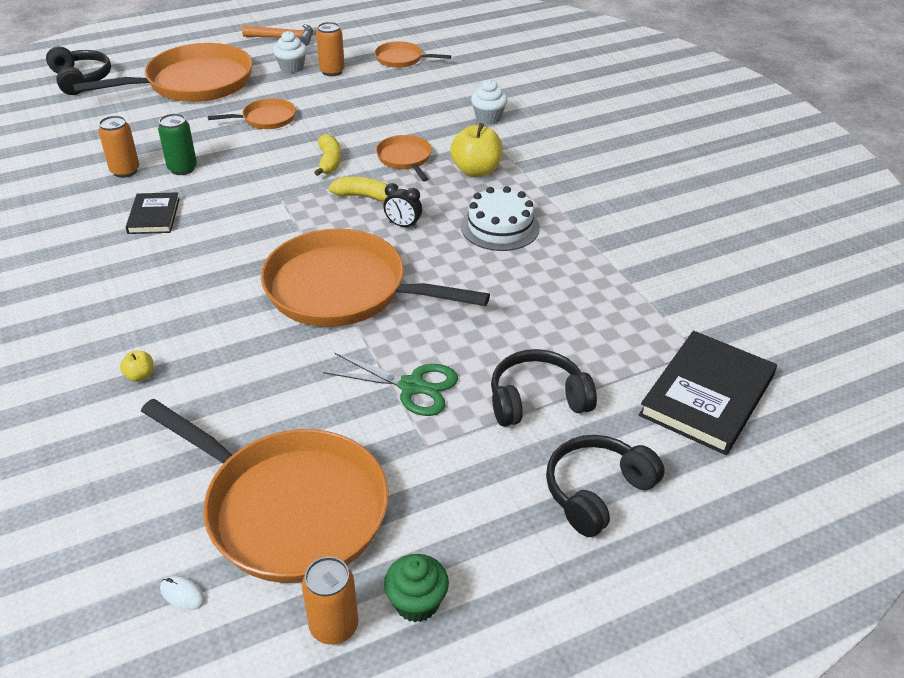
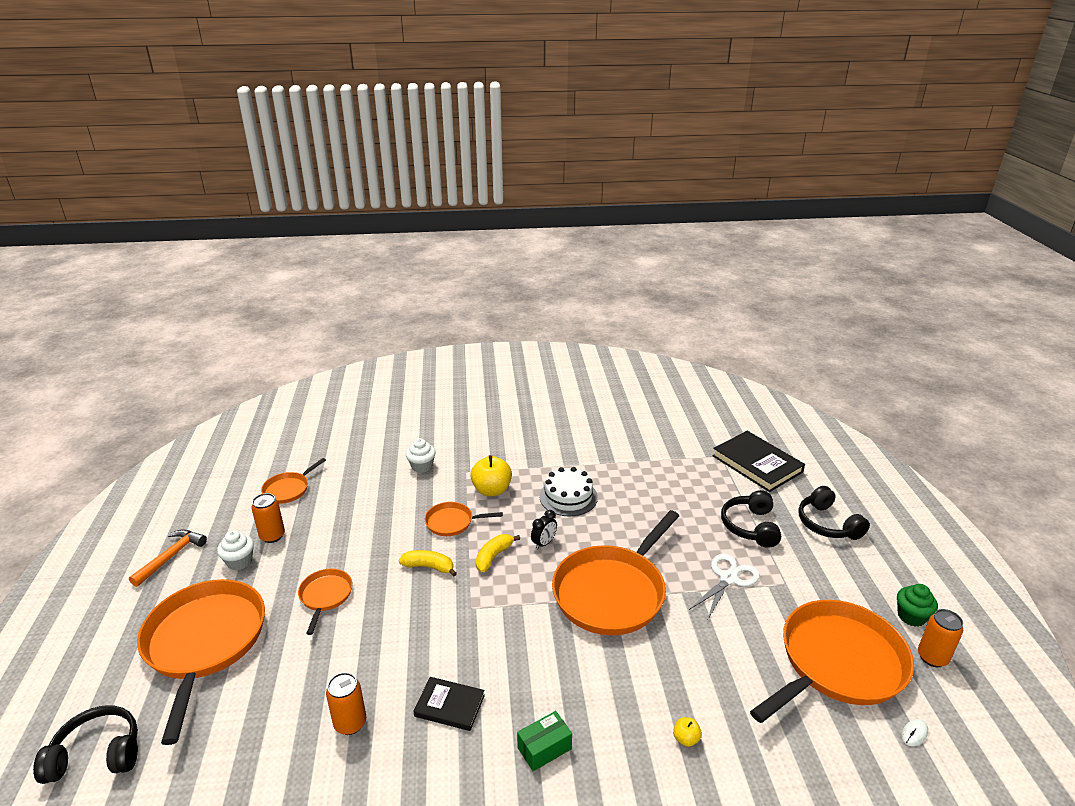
camera: 70 degrees left, 10 degrees down
(114, 281) = (544, 748): none -> green box
(182, 169) = (376, 673): green can -> none
(412, 386) = (728, 578): green scissors -> white scissors

